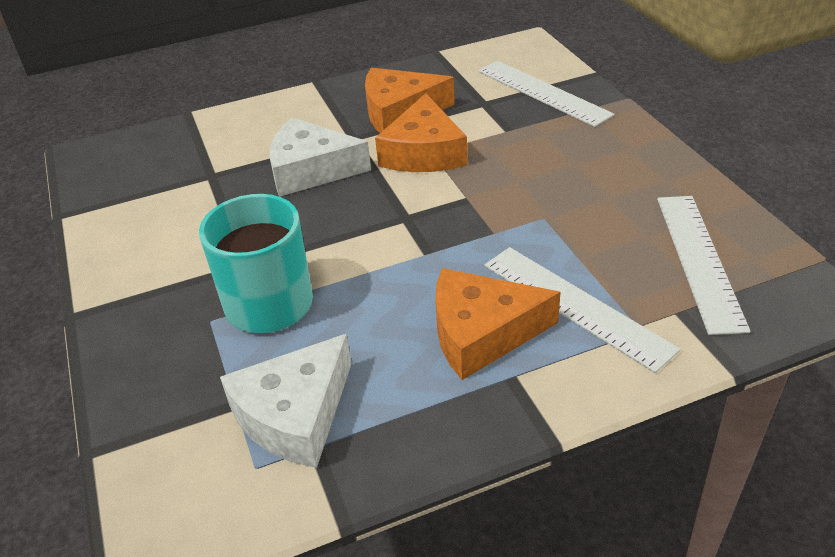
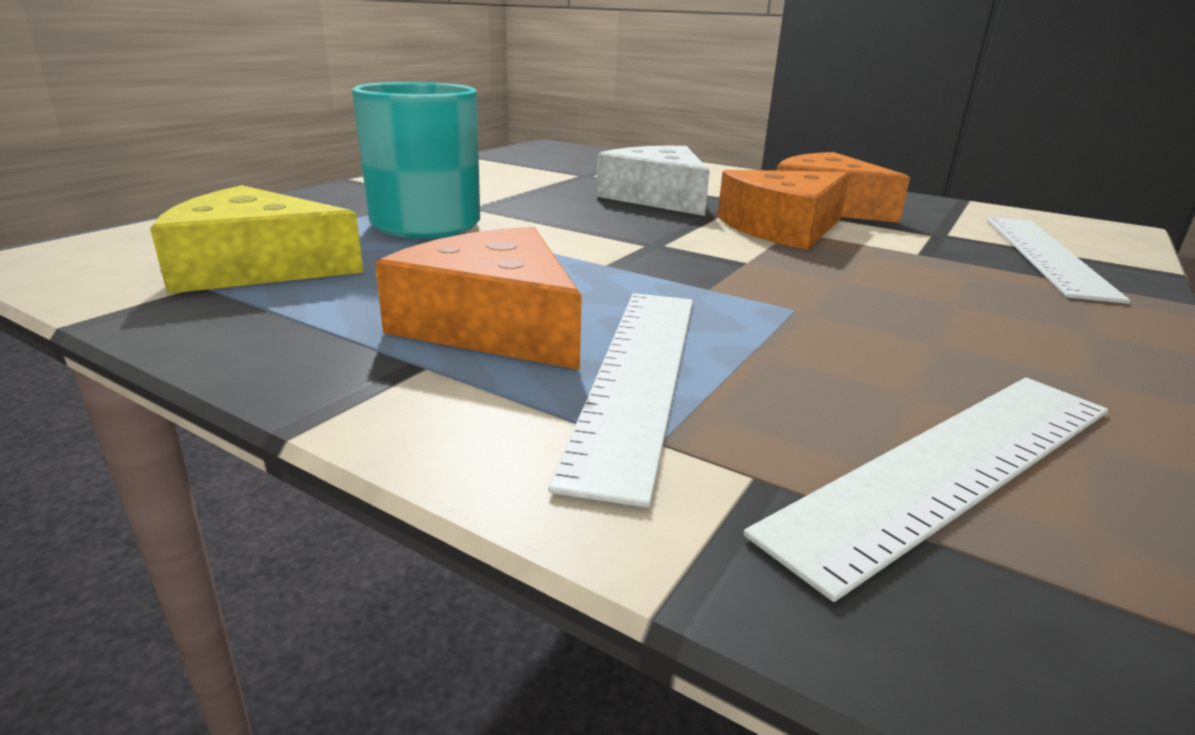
camera: 50 degrees right, 15 degrees down
(295, 414) = (256, 267): white cheese -> yellow cheese

